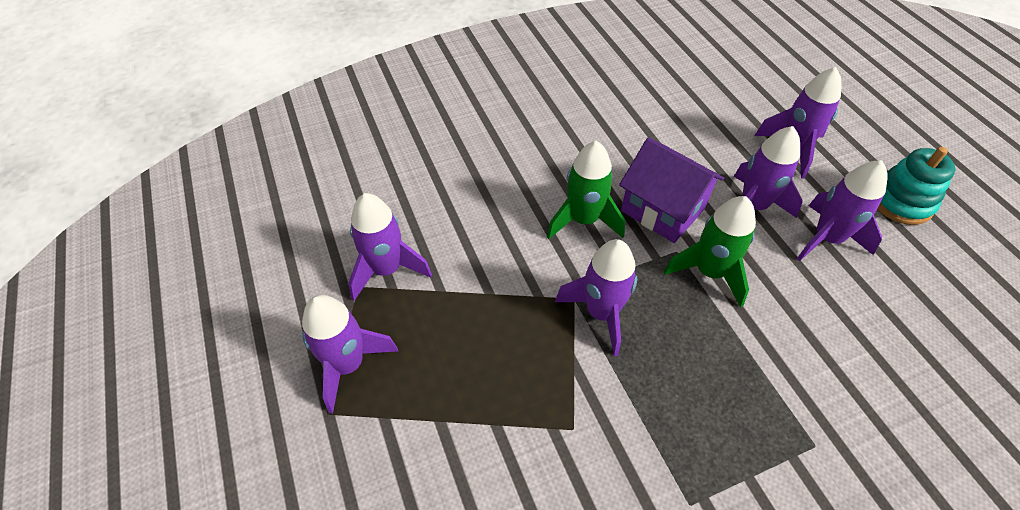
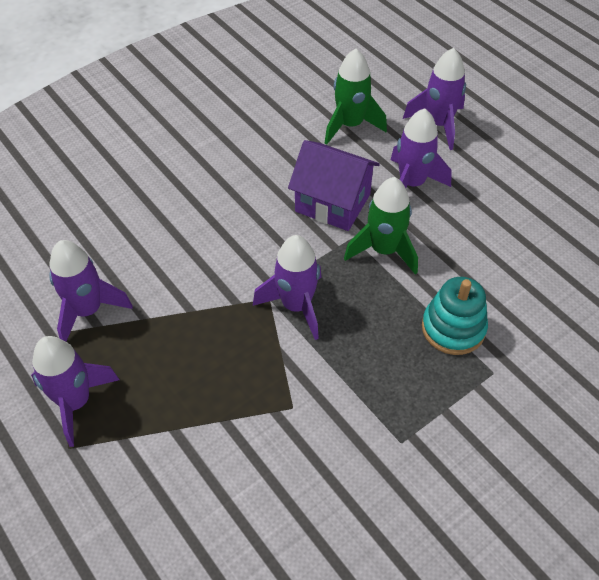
camera: 15 degrees left, 0 degrees up
(583, 220) = (262, 227): green rocket -> green rocket (350, 125)
(827, 239) = (479, 200): purple rocket -> none
(901, 202) = (537, 155): turquoise stacking toy -> turquoise stacking toy (453, 328)

